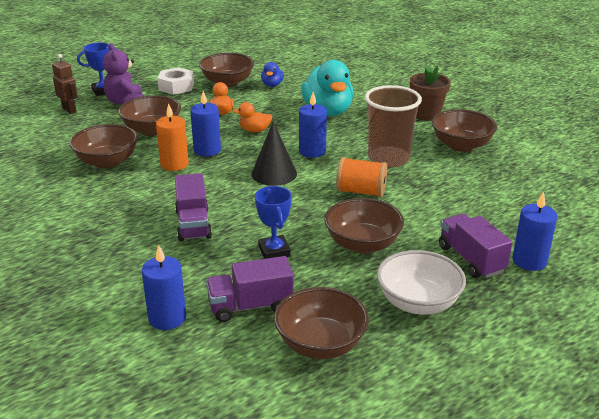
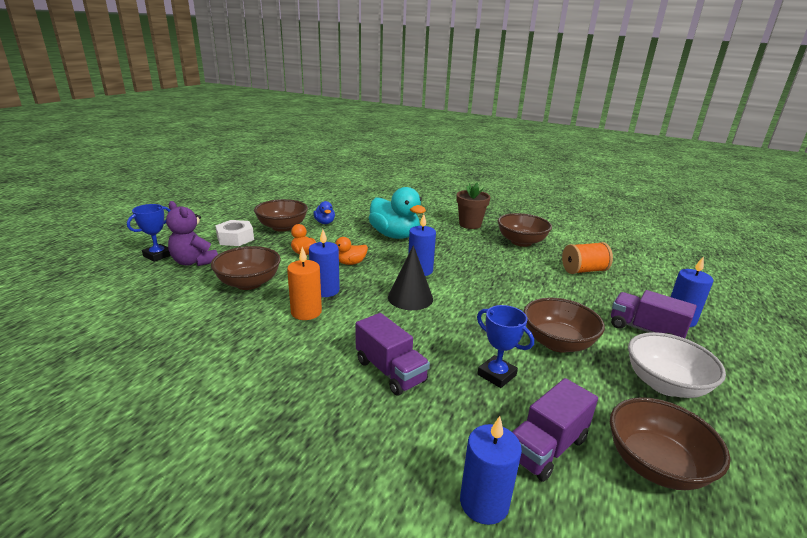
camera: 30 degrees left, 5 degrees down
(69, 110) = (133, 282): brown robot -> none
(107, 162) = (228, 327): brown bowl -> none
(361, 192) = (498, 295): orange spool -> orange spool (583, 270)
(388, 158) = (485, 263): brown cup -> none

